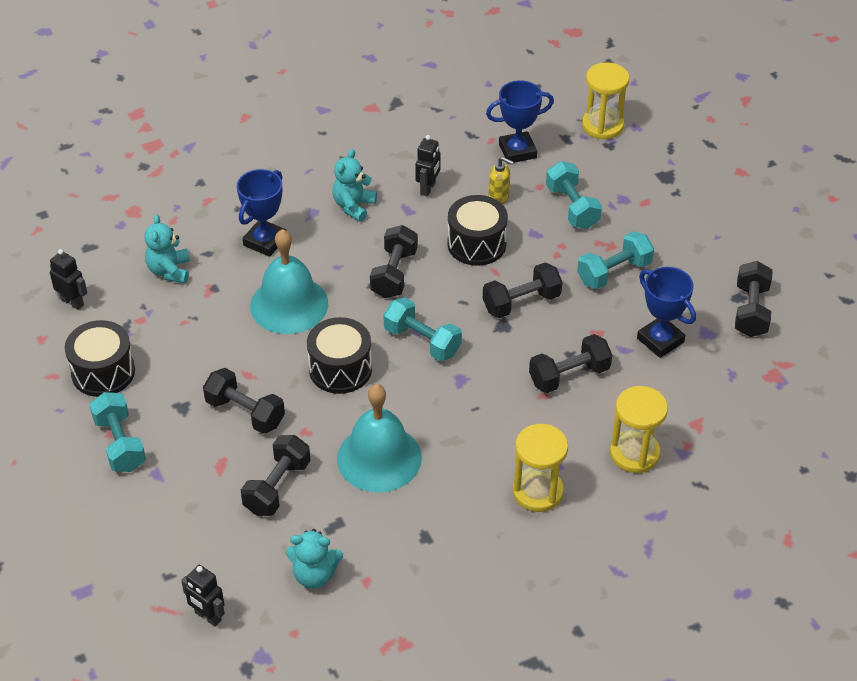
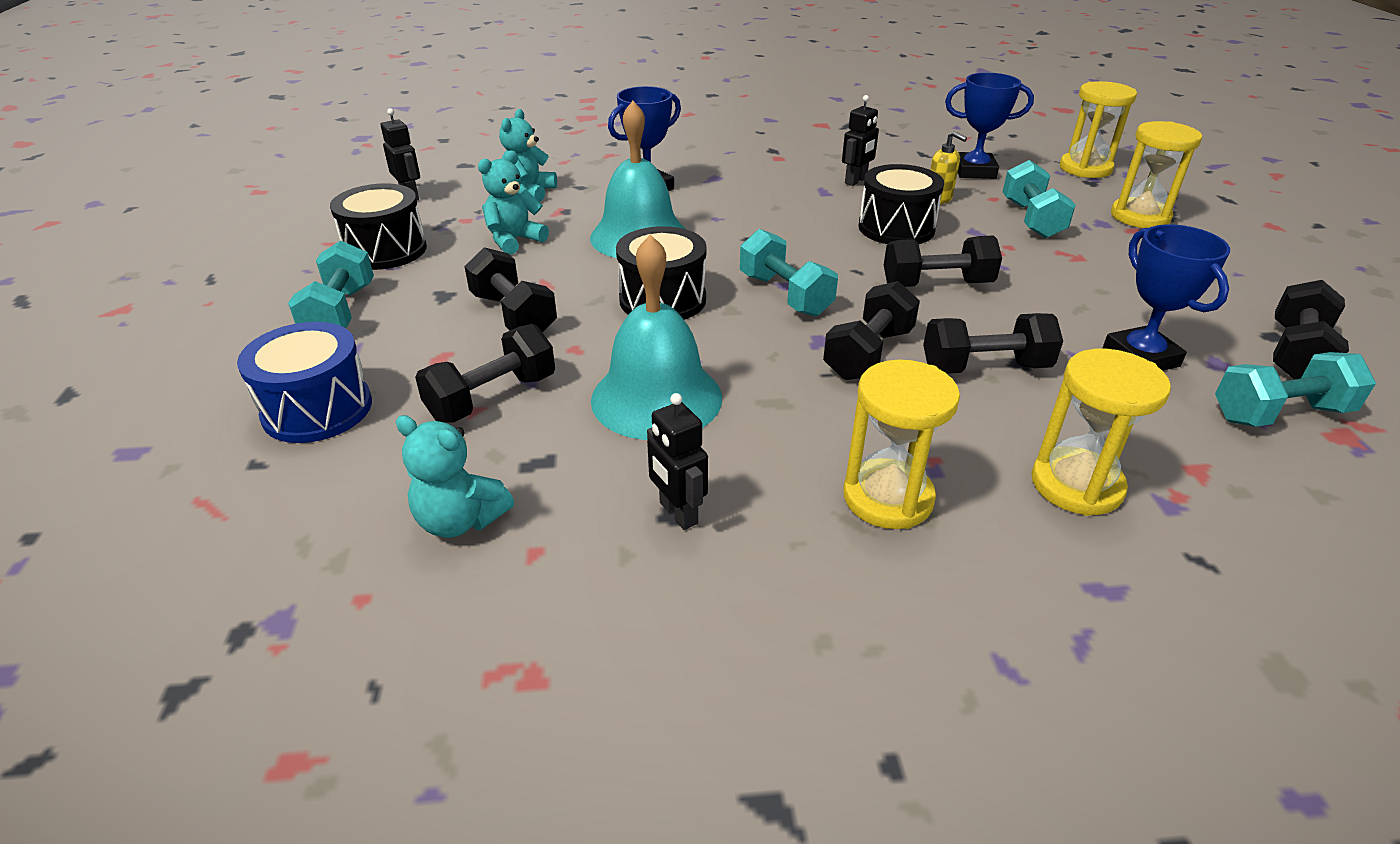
camera: 20 degrees right, 10 degrees down
(173, 528) = (317, 409): none -> blue drum
(207, 616) = (256, 533): black robot -> black robot (678, 513)
(353, 206) = (763, 180): turquoise teddy bear -> turquoise teddy bear (514, 240)
(394, 274) = (780, 234): black dumbbell -> black dumbbell (868, 354)
(614, 272) = (1078, 280): turquoise dumbbell -> turquoise dumbbell (1279, 414)
(649, 184) = (1140, 217): none -> yellow hourglass

